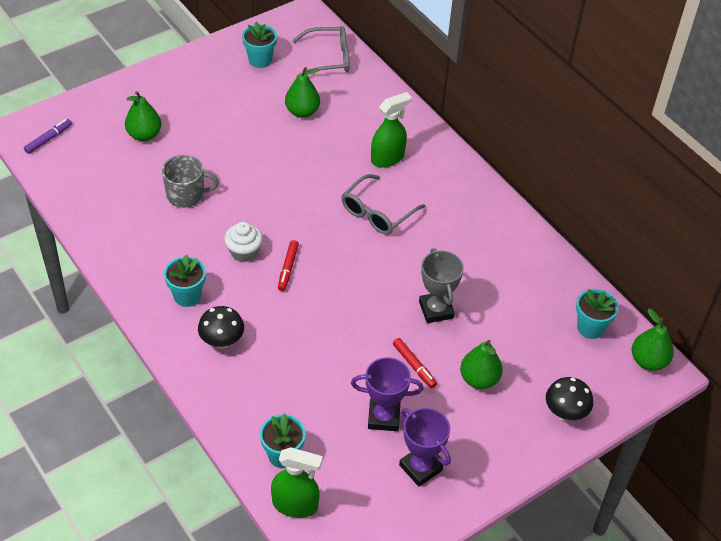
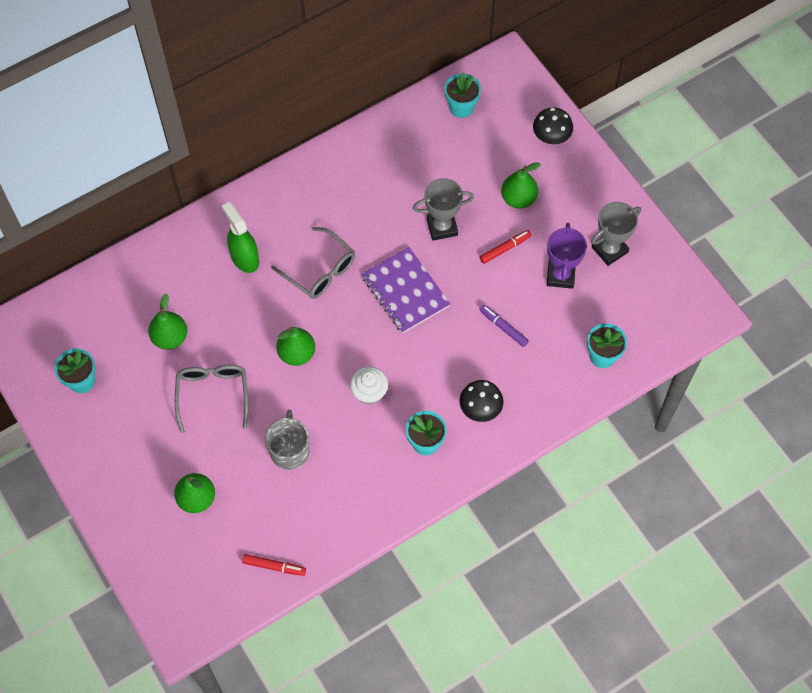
camera: 85 degrees left, 15 degrees up
(49, 139) = (197, 602): purple marker -> purple marker (503, 327)
(288, 268) = (391, 352): red marker -> red marker (274, 566)
(295, 505) = (650, 346): green spray bottle -> none
(328, 58) = (85, 310): grey glasses -> grey glasses (213, 394)
(357, 279) = (405, 291): none -> purple notebook
(420, 467) = (609, 250): purple trophy -> grey trophy
(648, 361) = (496, 70): green pear -> green pear (297, 353)

